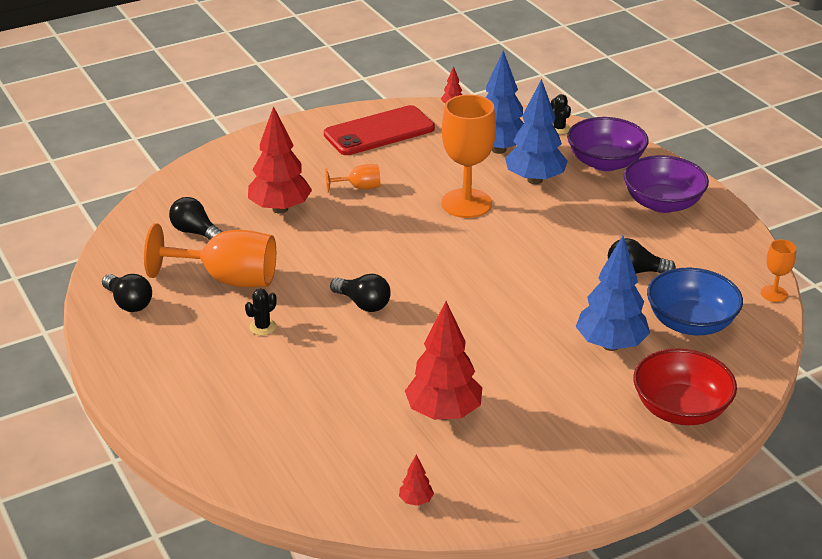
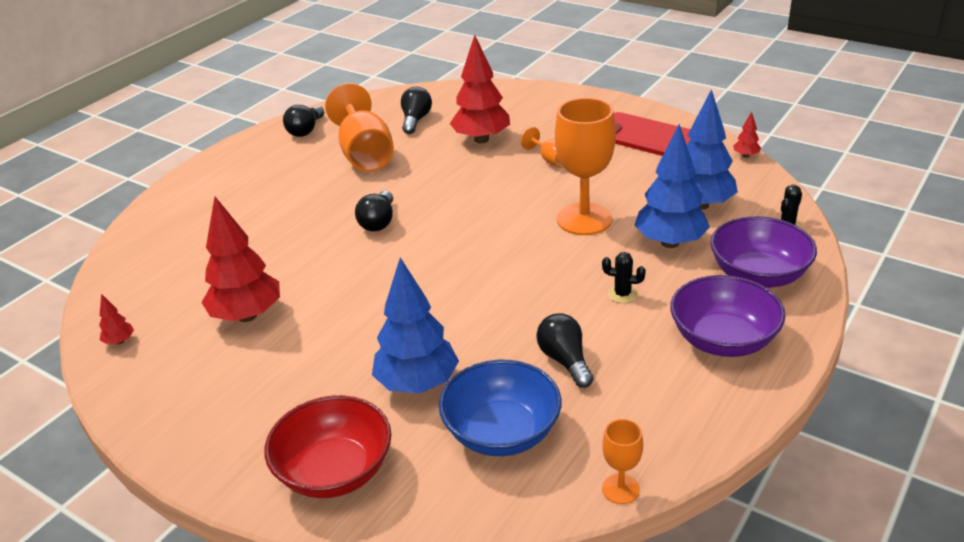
camera: 65 degrees right, 0 degrees up
(262, 327) = (313, 190): black cactus -> black cactus (622, 294)

